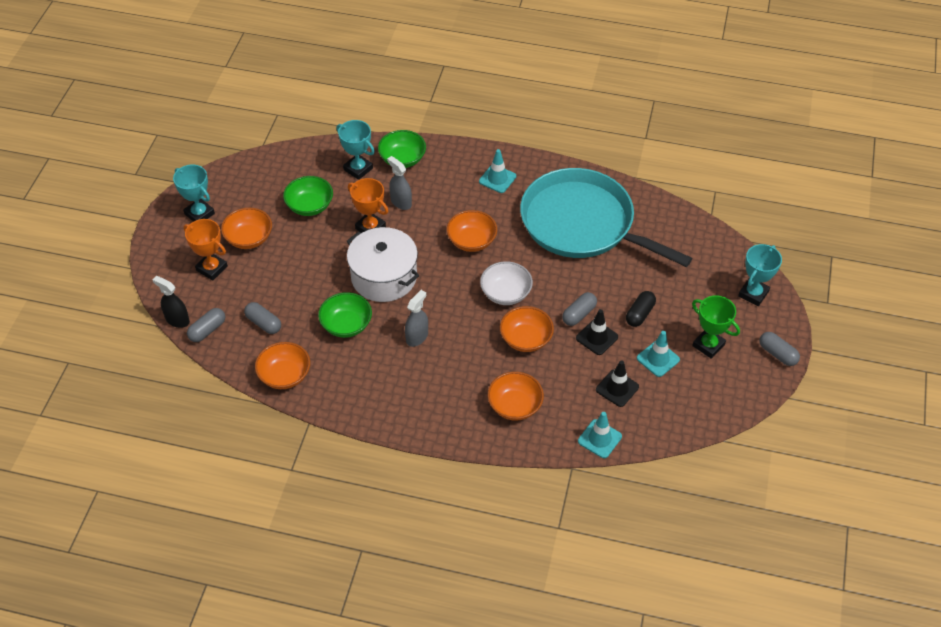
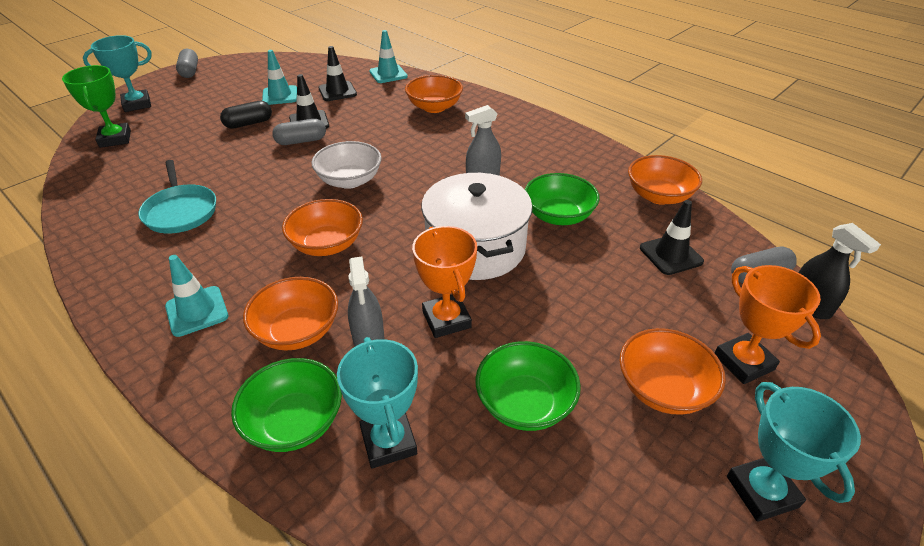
camera: 150 degrees left, 10 degrees down
(263, 323) = (671, 255): grey capsule -> black traffic cone
(526, 339) = (373, 141): orange bowl -> orange bowl (297, 331)
(582, 224) = (180, 211): turquoise pan -> turquoise pan, size x0.44
(708, 345) = (229, 90): green trophy -> green trophy (115, 139)

